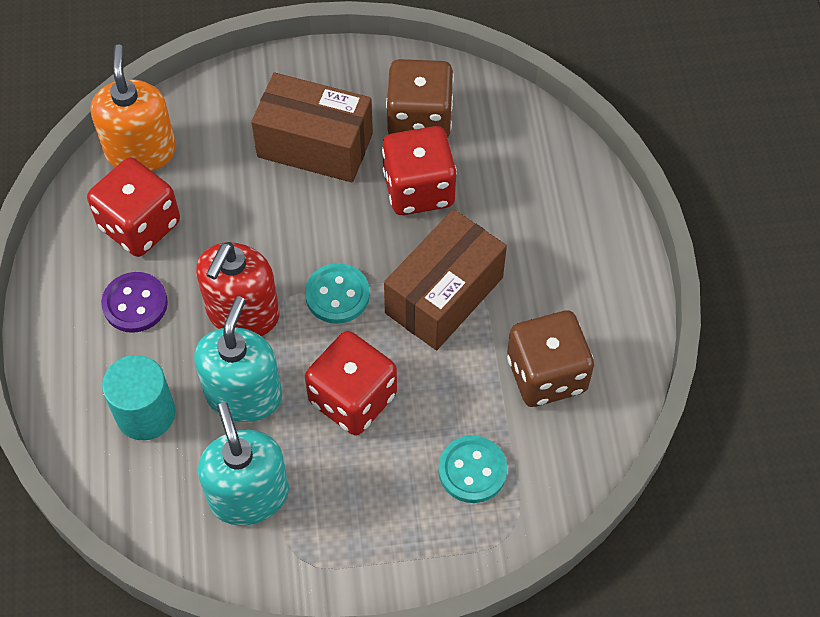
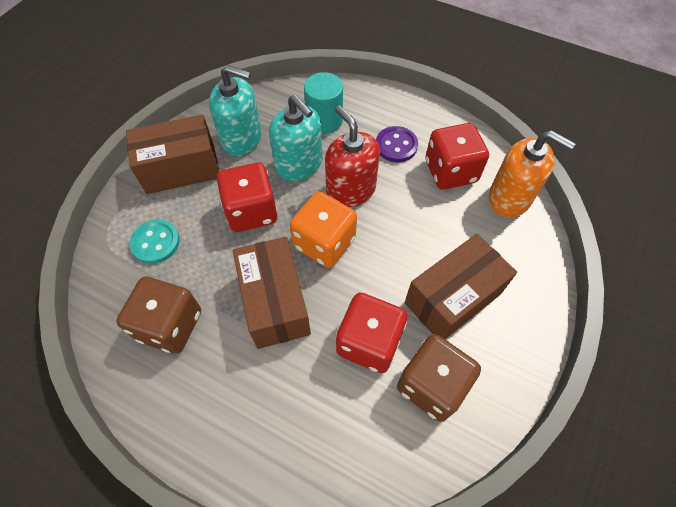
camera: 125 degrees right, 0 degrees up
(337, 295) = (324, 243): turquoise button -> orange dice
(352, 532) = (181, 169): none -> brown box

